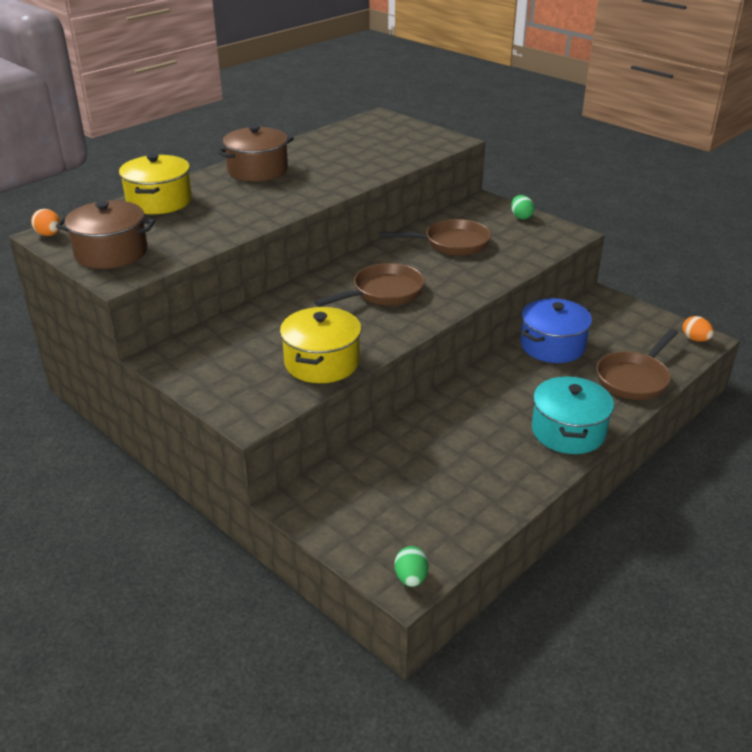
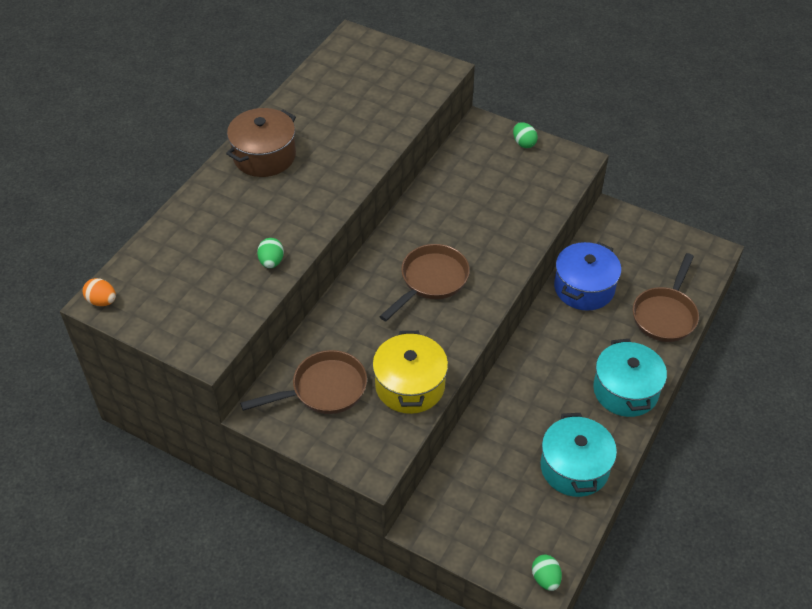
camera: 15 degrees left, 15 degrees up
(111, 252) = (180, 316): brown pot -> none
(159, 201) = (187, 226): yellow pot -> none
(220, 231) = (271, 262): none -> green egg
(451, 244) = (470, 197): brown pan -> brown pan (323, 389)
(485, 485) = (574, 467): none -> turquoise pot
(695, 339) = (706, 253): orange egg -> none

